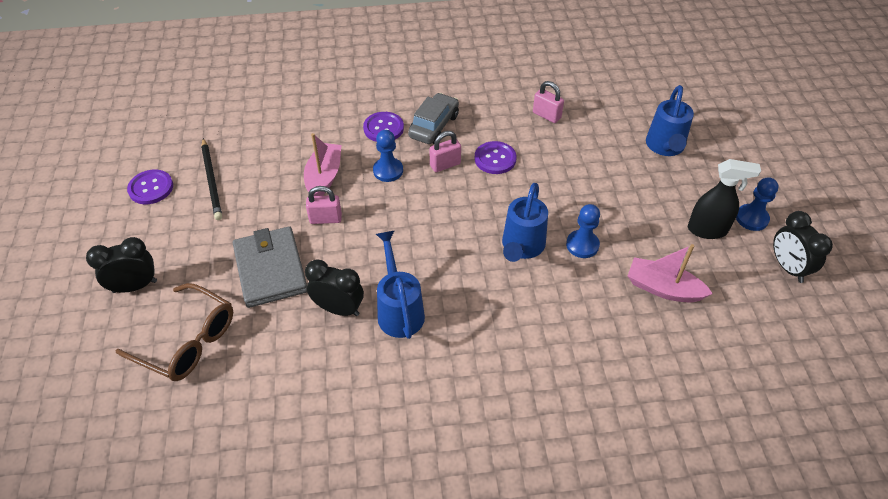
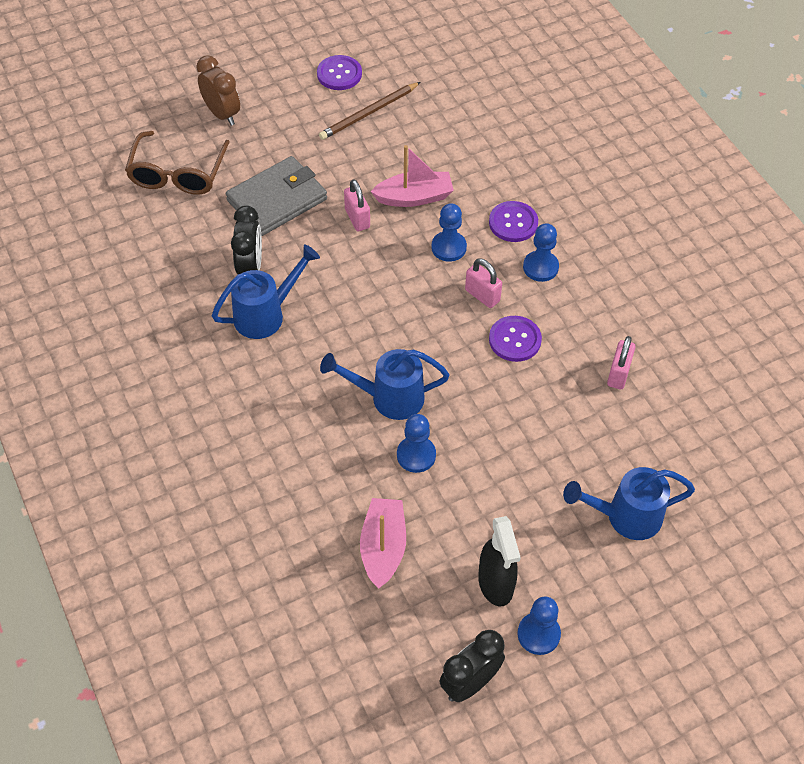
camera: 70 degrees right, 5 degrees up
(135, 286) = (222, 114): black clock -> brown clock
(212, 180) = (369, 113): black pencil -> brown pencil
(434, 126) = (540, 267): grey car -> blue pawn

